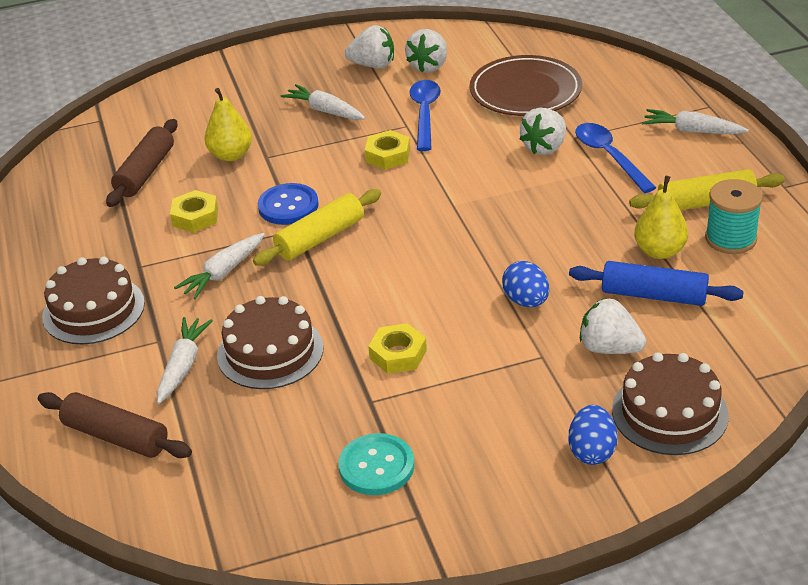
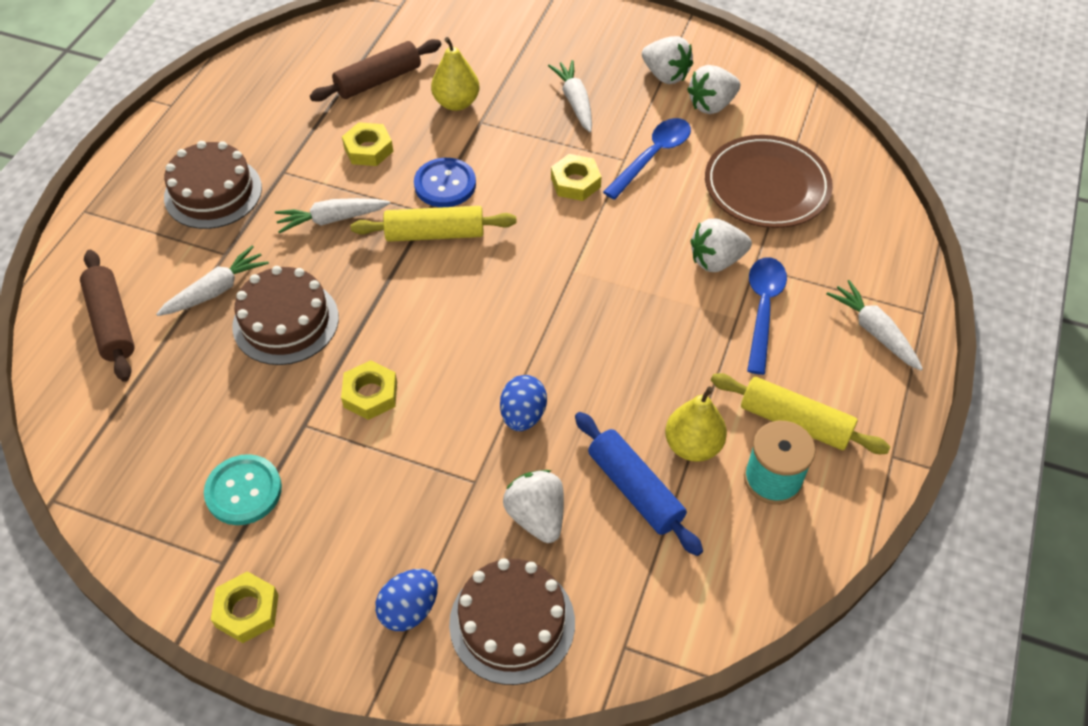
camera: 35 degrees right, 15 degrees up
(476, 529) = (247, 610): none -> yellow nut

